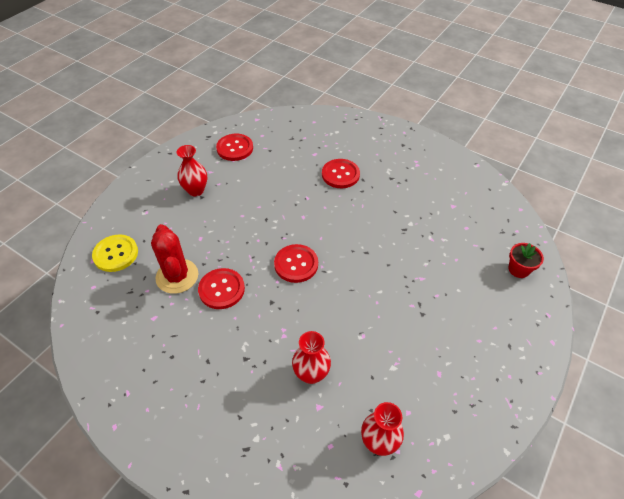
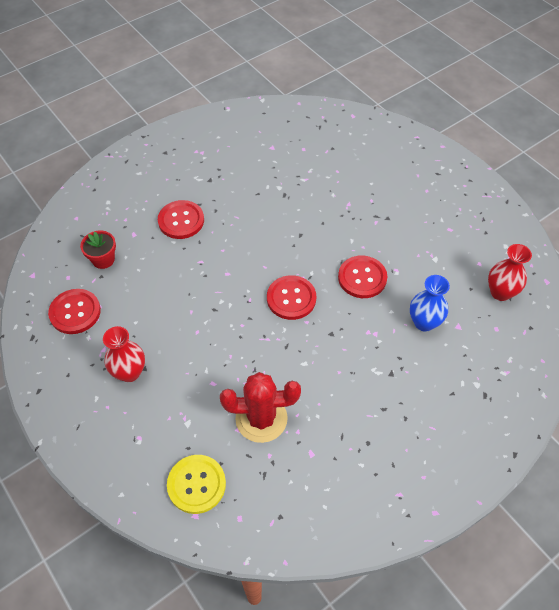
camera: 70 degrees left, 5 degrees up
(221, 289) = (297, 376): red button -> red button (362, 278)
(311, 374) = (424, 322): red vase -> blue vase
(518, 269) = (365, 134): red flower pot -> red flower pot (103, 259)

